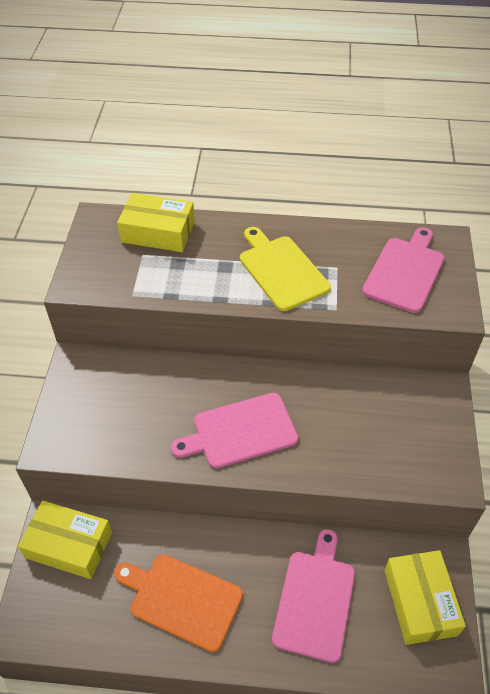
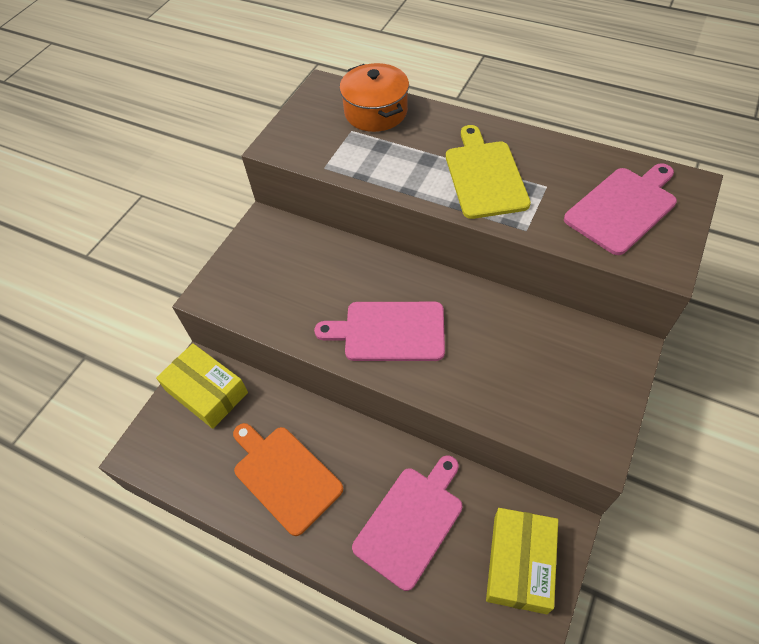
camera: 25 degrees right, 5 degrees up
(158, 232) = (376, 112): yellow box -> orange pot

